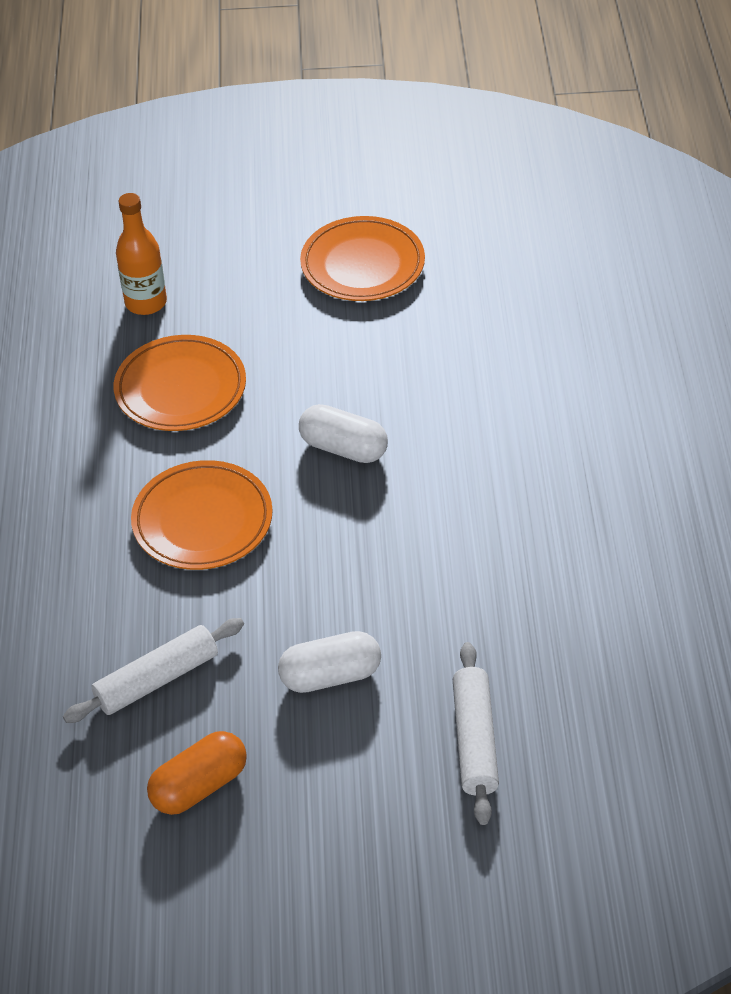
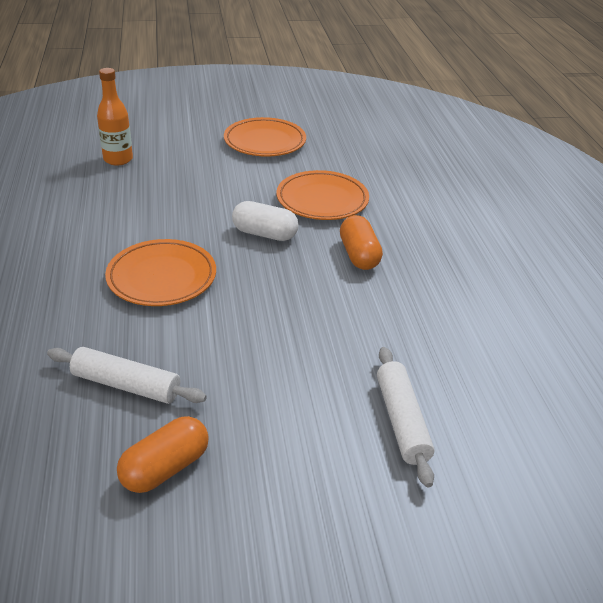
camera: 10 degrees left, 10 degrees down
(157, 680) = (126, 385): white rolling pin -> white rolling pin turned 60 degrees clockwise
(181, 389) = (143, 203): orange plate -> orange plate (322, 200)
(330, 676) = (273, 377): white capsule -> none
(468, 488) = (359, 255): none -> orange capsule

